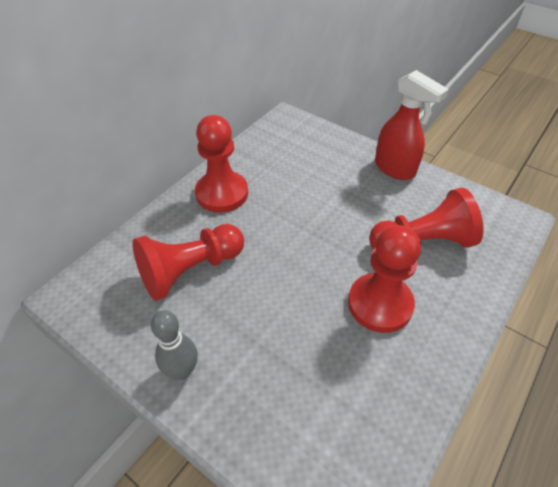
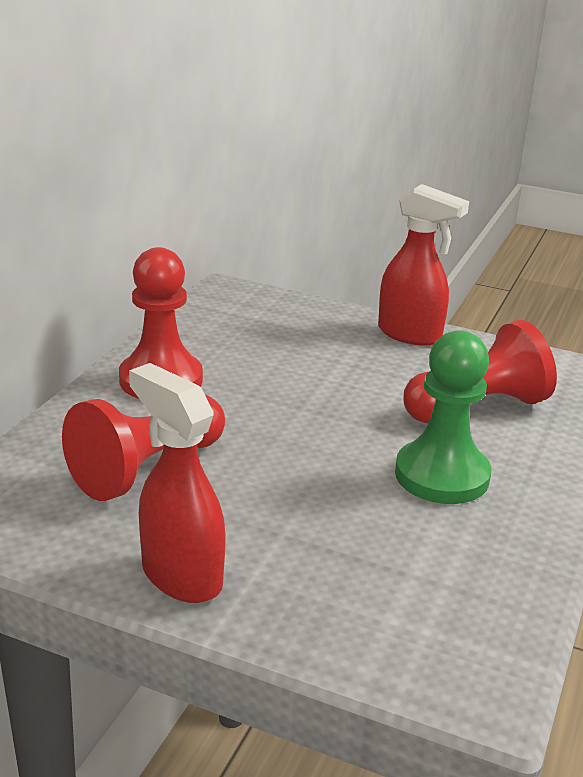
camera: 15 degrees left, 20 degrees down
(182, 370) = (180, 576): grey bowling pin -> red spray bottle
(380, 304) = (442, 475): red pawn -> green pawn

